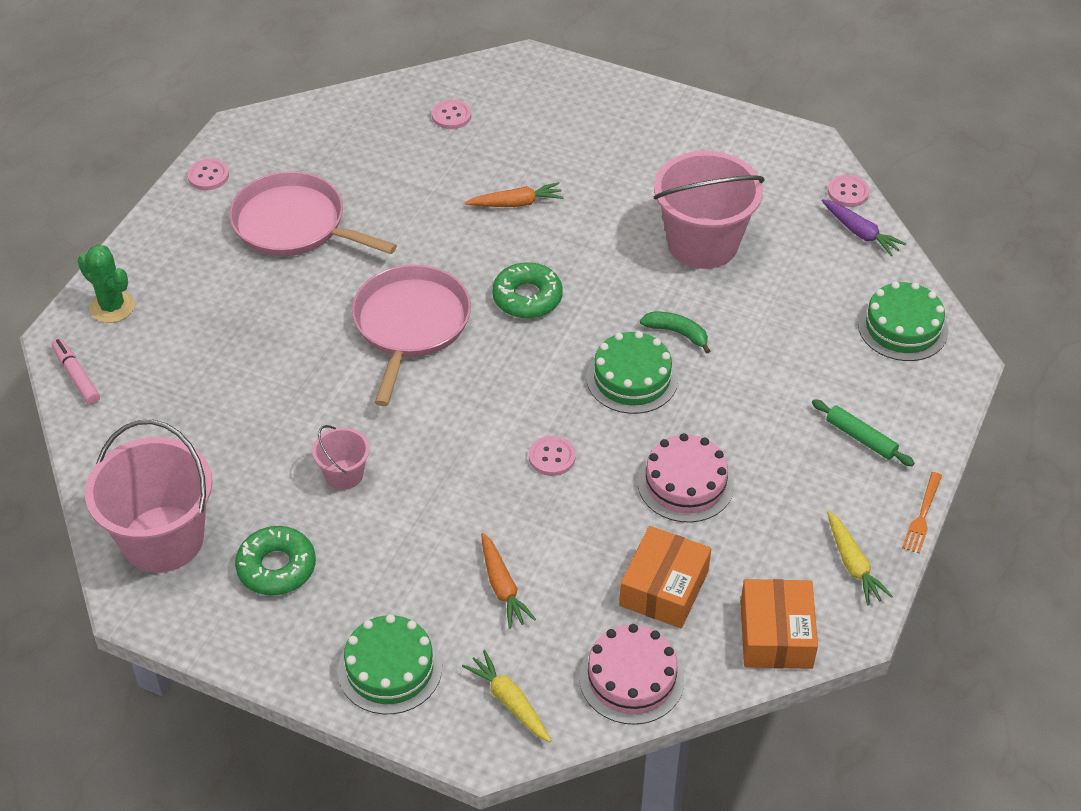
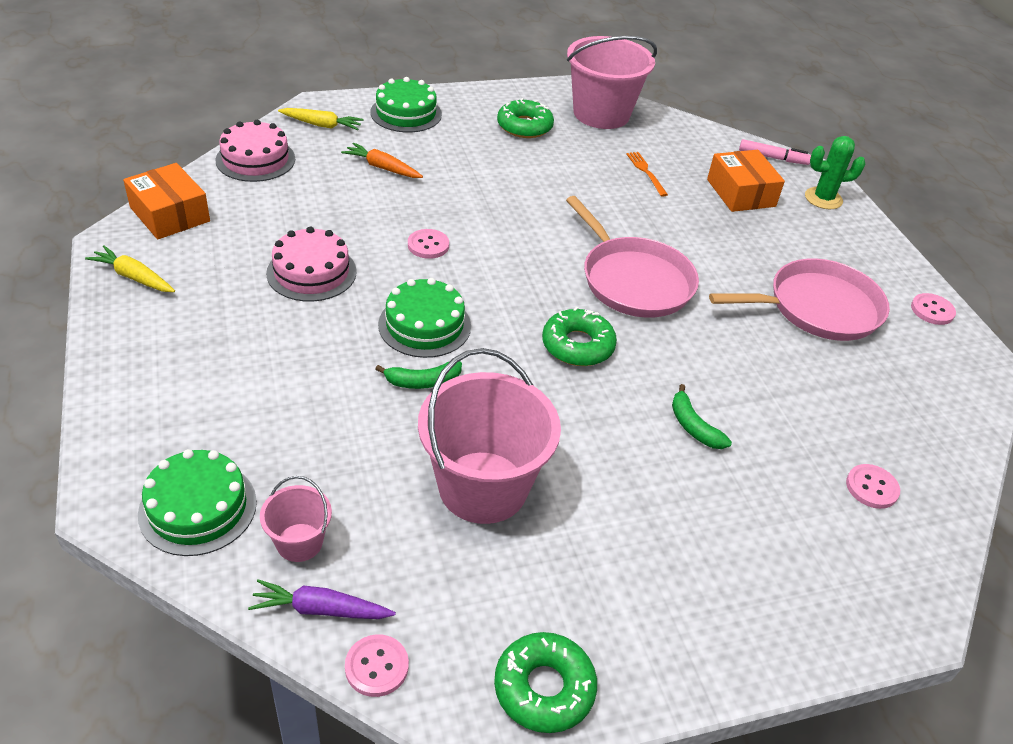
camera: 135 degrees right, 5 degrees down
(344, 475) = (549, 179): pink bucket -> pink bucket (299, 542)
(516, 203) = (693, 426): orange carrot -> green banana
(664, 588) = (273, 207): orange box -> orange box (740, 193)
(765, 139) = (544, 688): none -> green donut
(861, 438) = (181, 373): green rolling pin -> none
(922, 515) = (87, 336): orange fork -> orange fork (646, 172)

